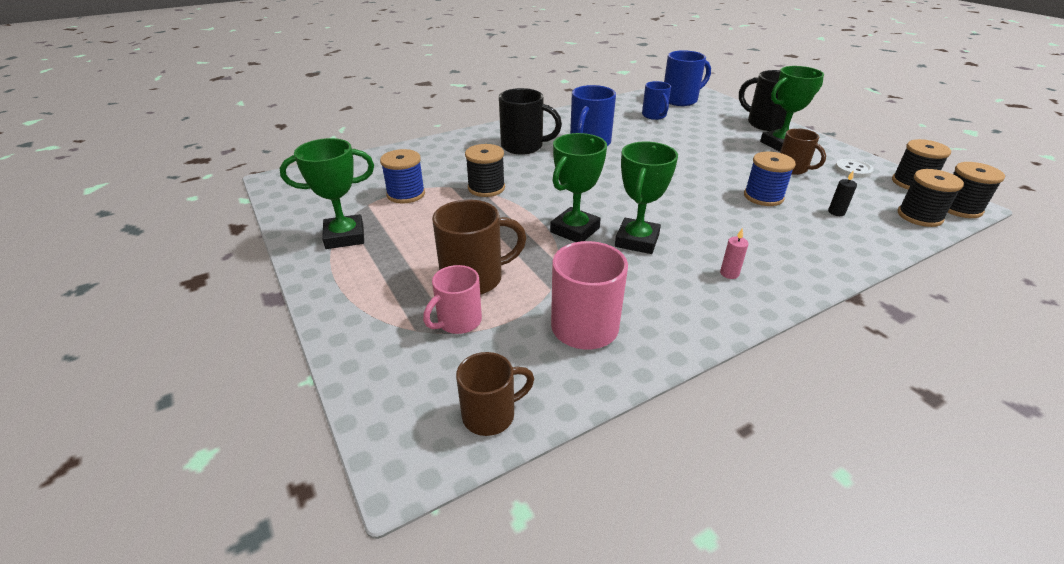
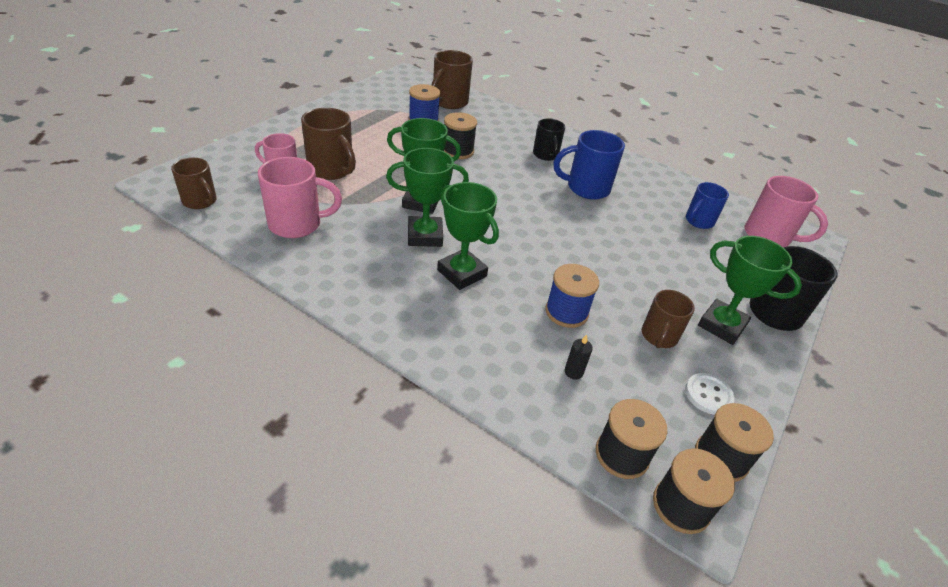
camera: 60 degrees right, 5 degrees up
(344, 236) = (354, 113): green trophy -> green trophy (462, 273)
(377, 170) = (449, 102): none -> brown mug
(524, 146) = (546, 155): black mug -> black mug, size x0.66
(681, 100) = (769, 237): blue mug -> pink mug
(729, 273) = (402, 292): pink candle -> none

